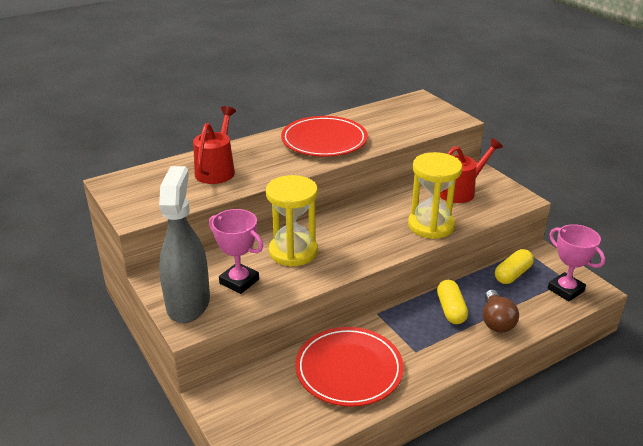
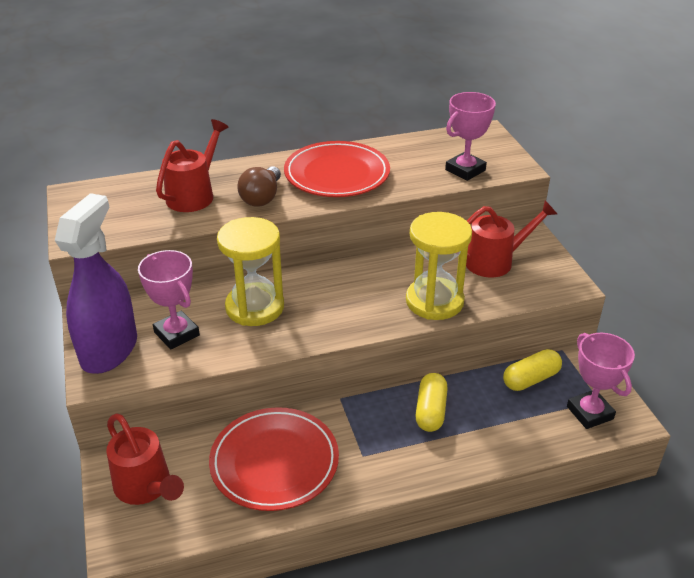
camera: 15 degrees right, 5 degrees up
(188, 303) = (109, 350): grey spray bottle -> purple spray bottle
(253, 410) = (146, 487): none -> red watering can
(420, 126) = (465, 170): none -> pink trophy
(496, 321) = (480, 437): brown light bulb -> brown light bulb (262, 197)

